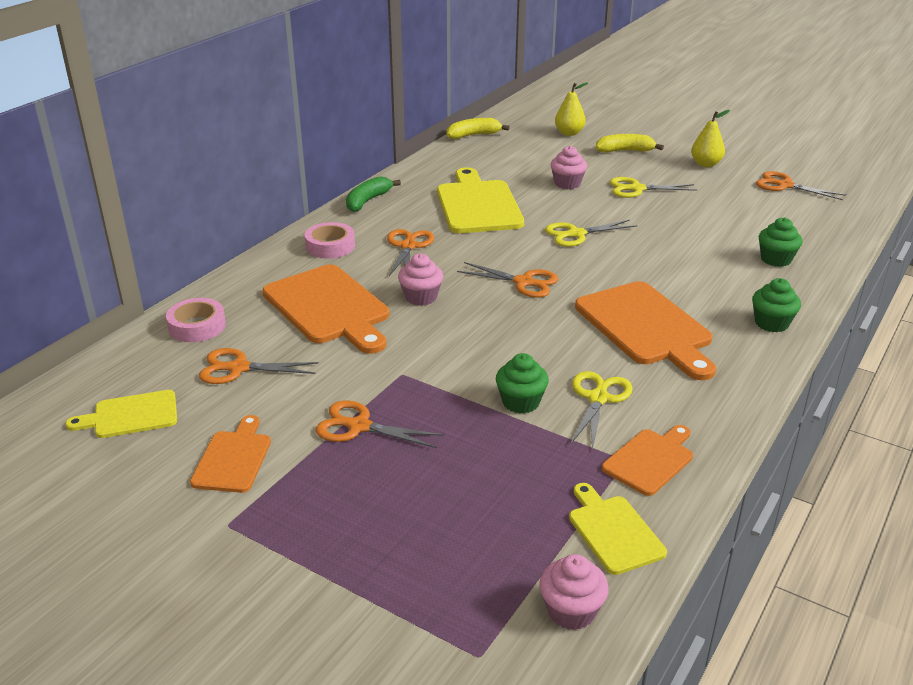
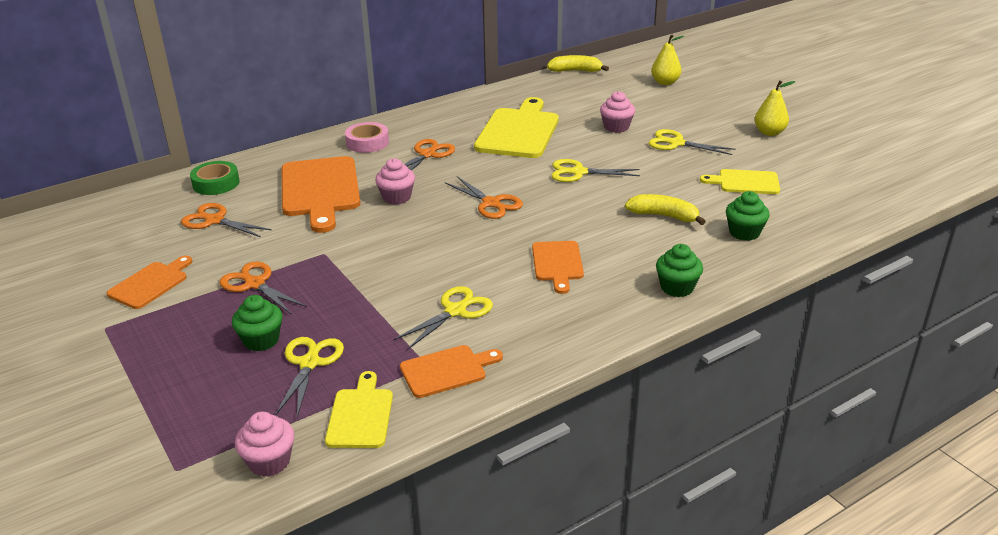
camera: 25 degrees right, 0 degrees up
(131, 415) = (116, 236): yellow cutting board -> yellow cutting board (745, 182)
(197, 326) = (216, 183): pink tape -> green tape
(368, 201) = (432, 111): green banana -> none
(506, 494) = (309, 363): none -> yellow scissors
(521, 402) = (391, 298): green cupcake -> green cupcake (261, 340)
(625, 151) = (702, 107): yellow banana -> yellow banana (664, 216)
(646, 327) = (557, 263): orange cutting board -> orange cutting board, size x0.55
(784, 185) = (830, 166): orange scissors -> none

